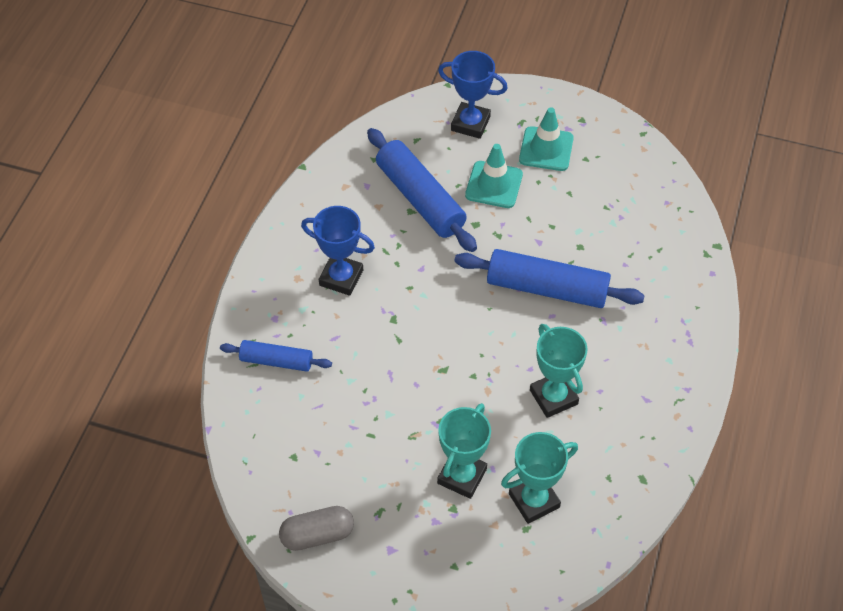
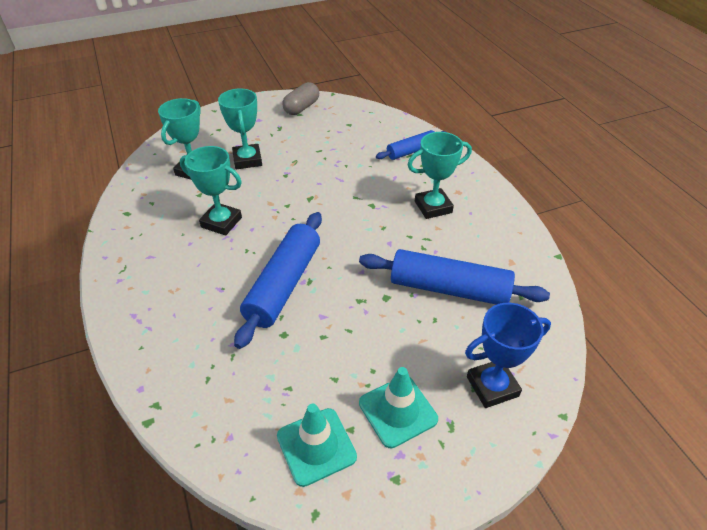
camera: 140 degrees right, 10 degrees down
(341, 277) = (433, 207): blue trophy -> turquoise trophy
(494, 185) = (407, 340): turquoise traffic cone -> turquoise traffic cone (316, 446)
(547, 288) = (284, 284): blue rolling pin -> blue rolling pin turned 45 degrees counterclockwise

